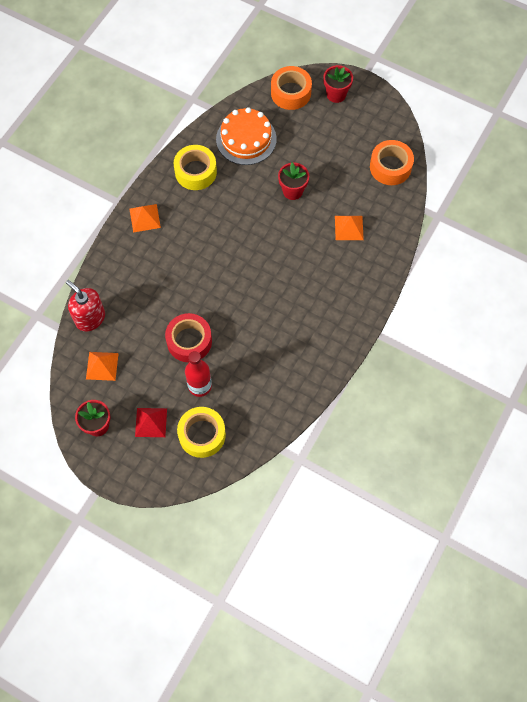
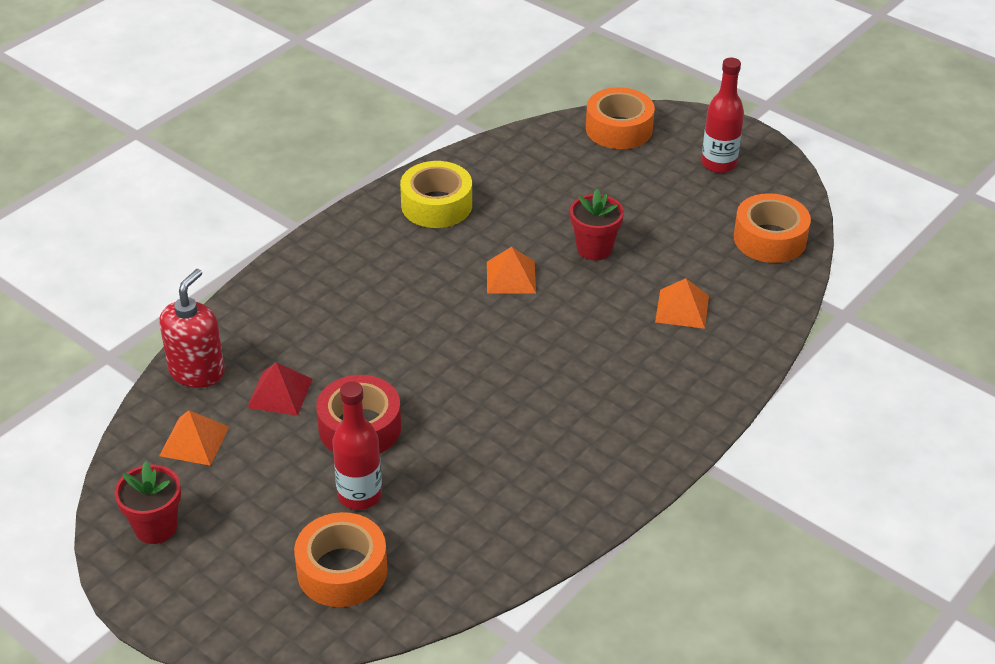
camera: 10 degrees right, 25 degrees down
(90, 318) = (197, 371): red soap dispenser -> red soap dispenser turned 60 degrees clockwise
(145, 218) = (334, 252): orange pyramid -> orange pyramid (511, 277)
(151, 422) = (254, 537): red pyramid -> red pyramid (280, 393)
(202, 434) = (342, 570): yellow tape -> orange tape
(246, 139) = (531, 175): orange cake -> none
(336, 94) = (693, 139): red flower pot -> none
(353, 112) = (719, 164): none -> red bottle

